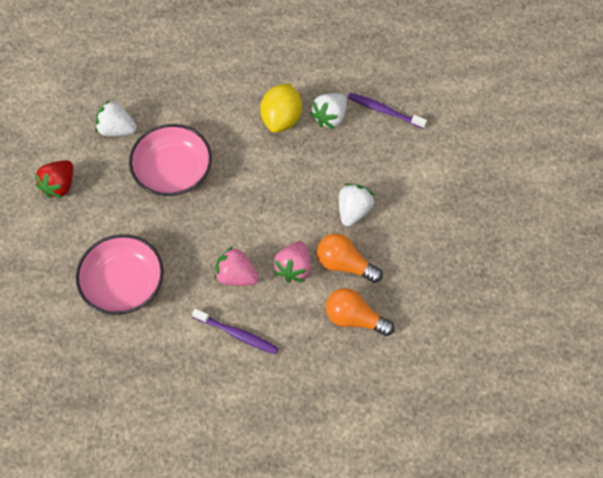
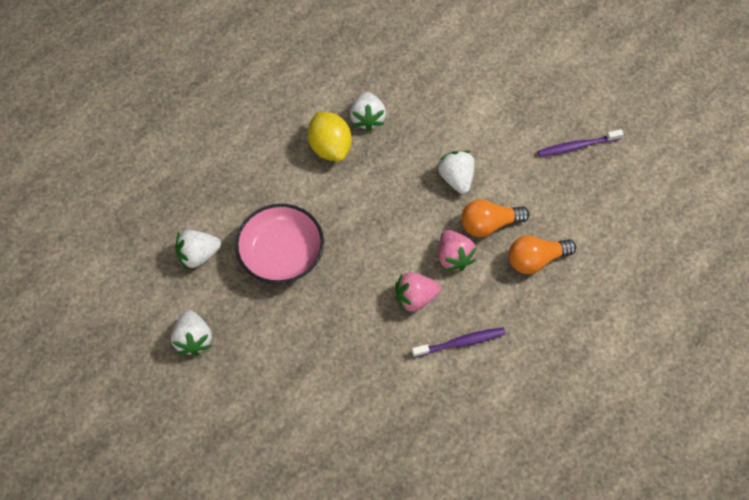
camera: 40 degrees left, 0 degrees up
(59, 185) = (194, 339): red strawberry -> white strawberry
(123, 283) = (330, 376): pink bowl -> none
(384, 111) = (405, 84): purple toothbrush -> purple toothbrush (577, 146)

